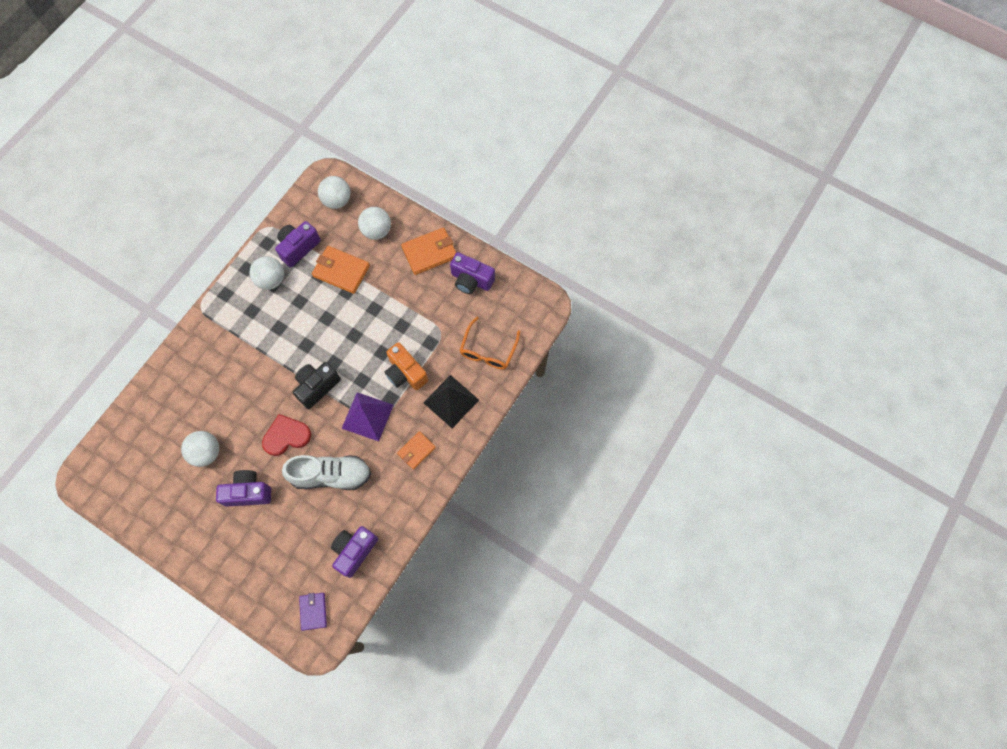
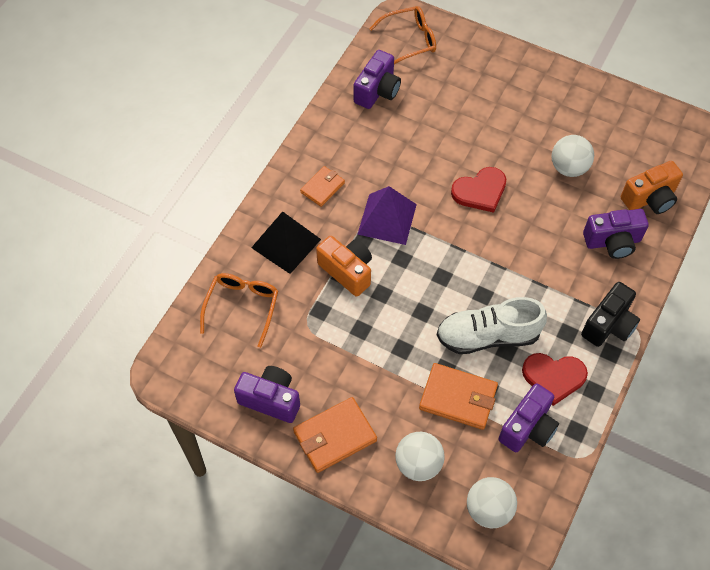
camera: 175 degrees right, 10 degrees down
(150, 417) = (650, 199): none -> orange camera
(248, 492) = (508, 134): purple camera -> purple camera (612, 242)
(271, 280) = (553, 377): white ball -> red heart
(313, 611) = (410, 40): purple wallet -> orange glasses
(317, 387) = (456, 247): black camera -> black camera (609, 325)
(331, 475) = (418, 156): white shoe -> white shoe (488, 336)

